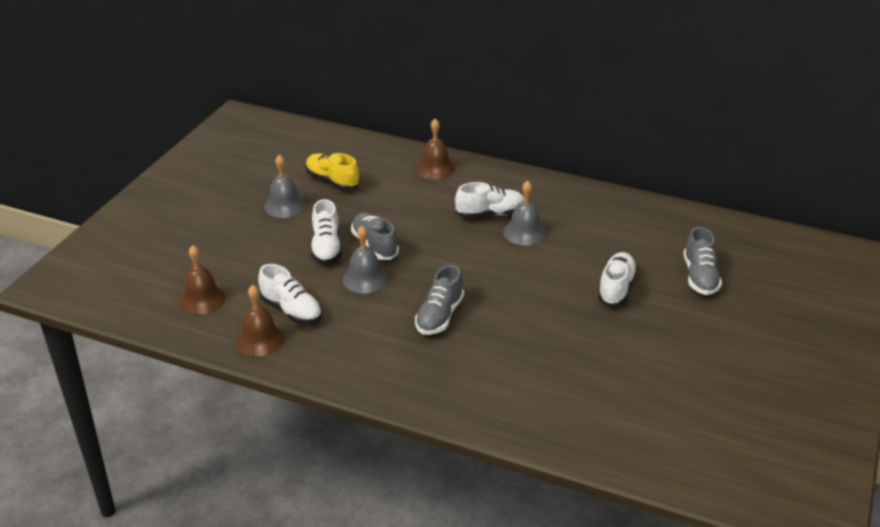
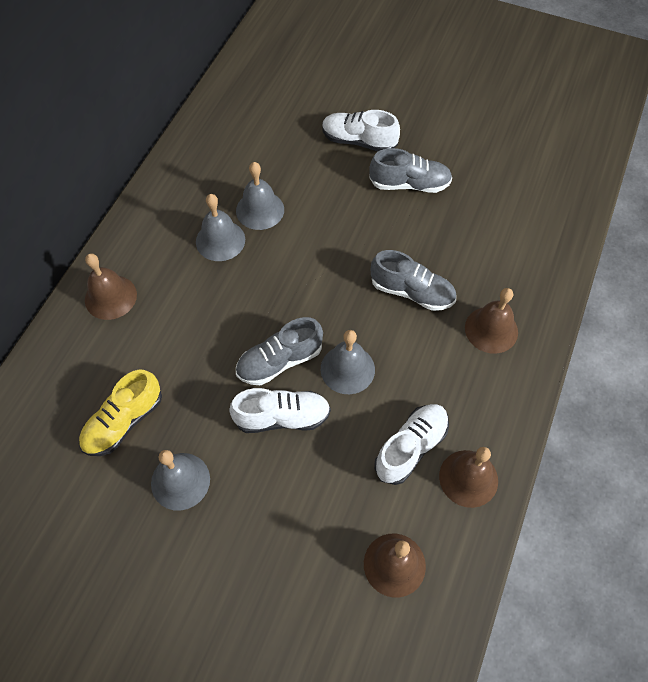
camera: 90 degrees left, 25 degrees up
(398, 363) = (491, 329): none -> brown bell
(490, 214) = (220, 240): white shoe -> grey bell
(700, 277) = (339, 79): grey shoe -> grey shoe (409, 184)

